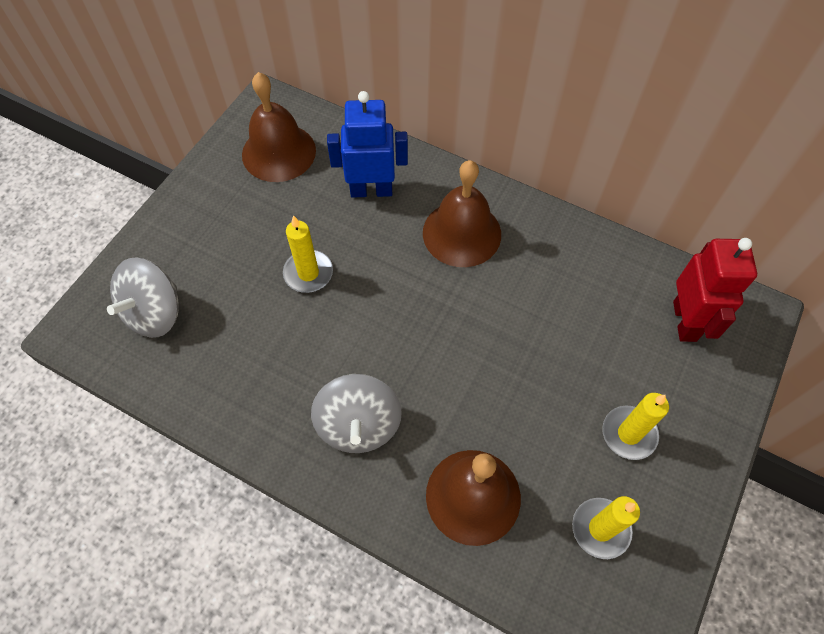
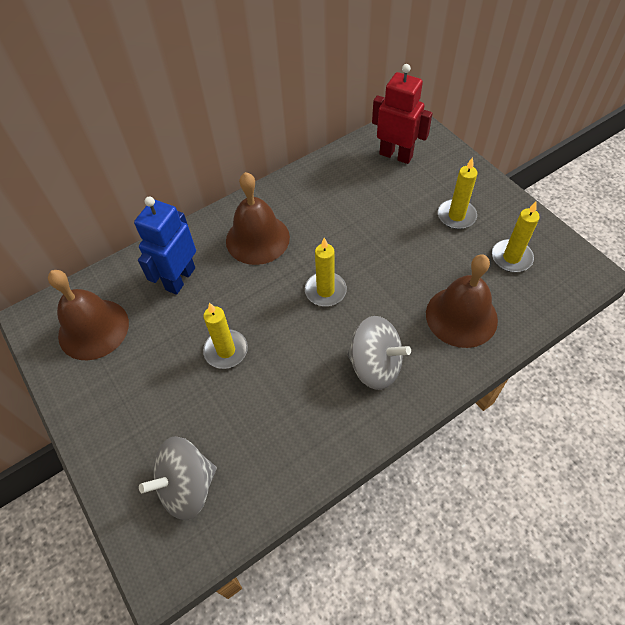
camera: 60 degrees left, 5 degrees down
(155, 312) = (187, 486): grey spinning top -> grey spinning top turned 90 degrees clockwise
(429, 332) = (325, 291): none -> yellow candle

